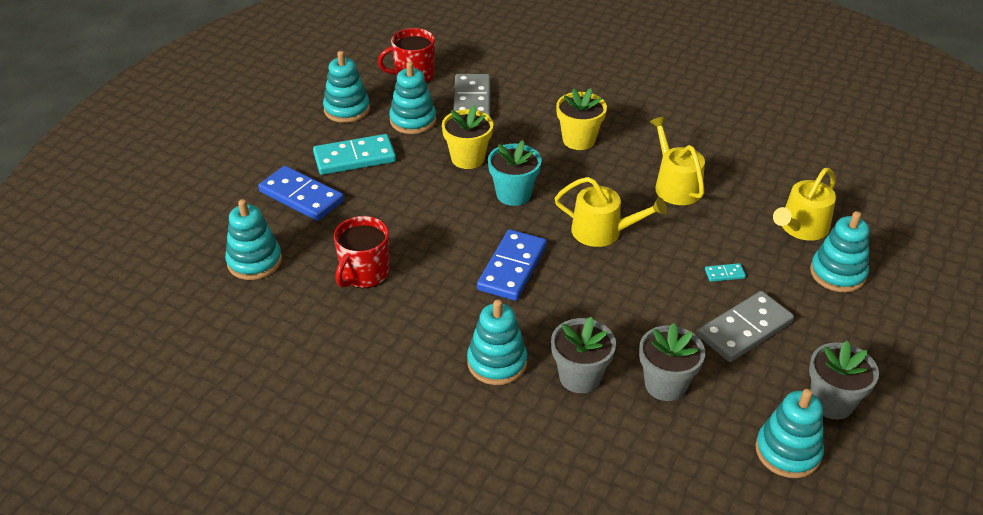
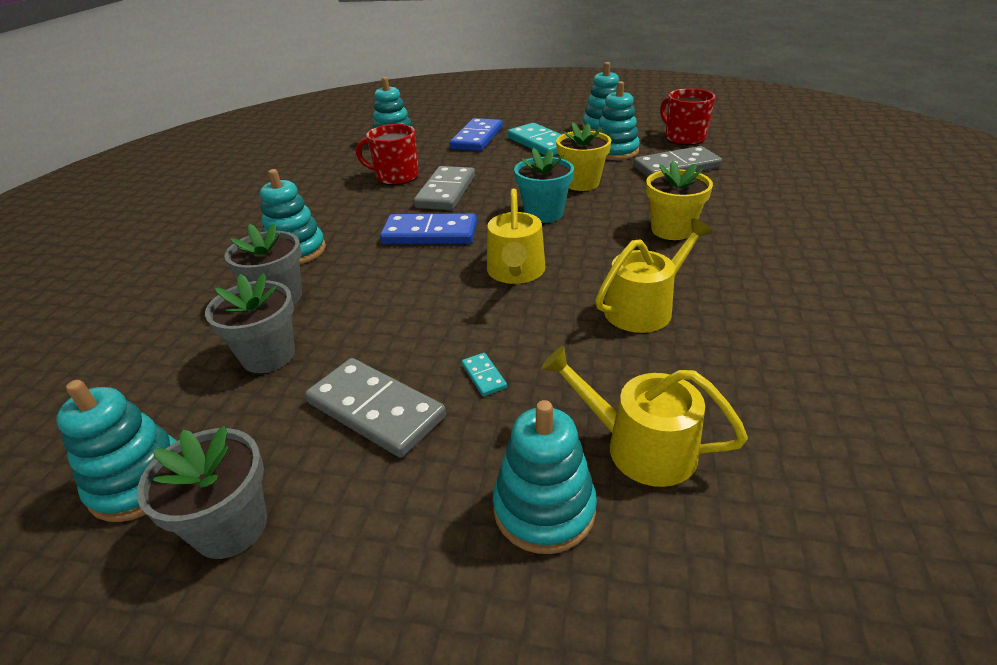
camera: 75 degrees right, 5 degrees down
(429, 243) = (446, 192): none -> grey domino

